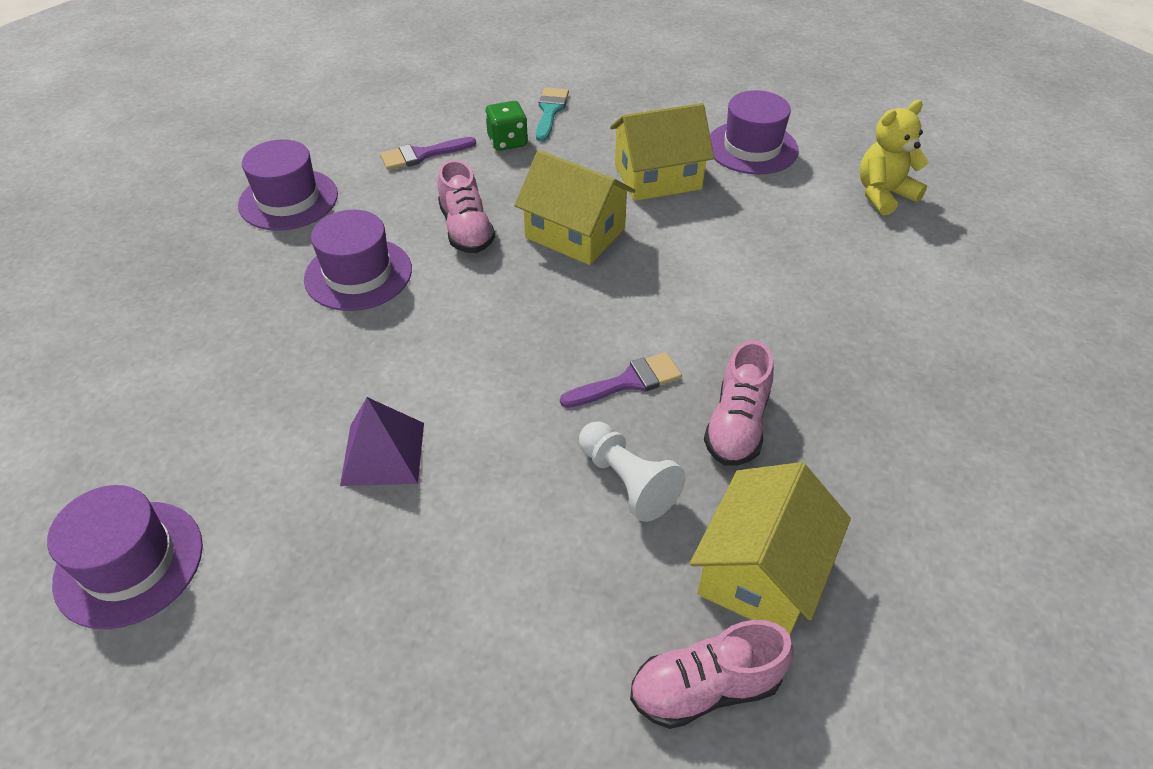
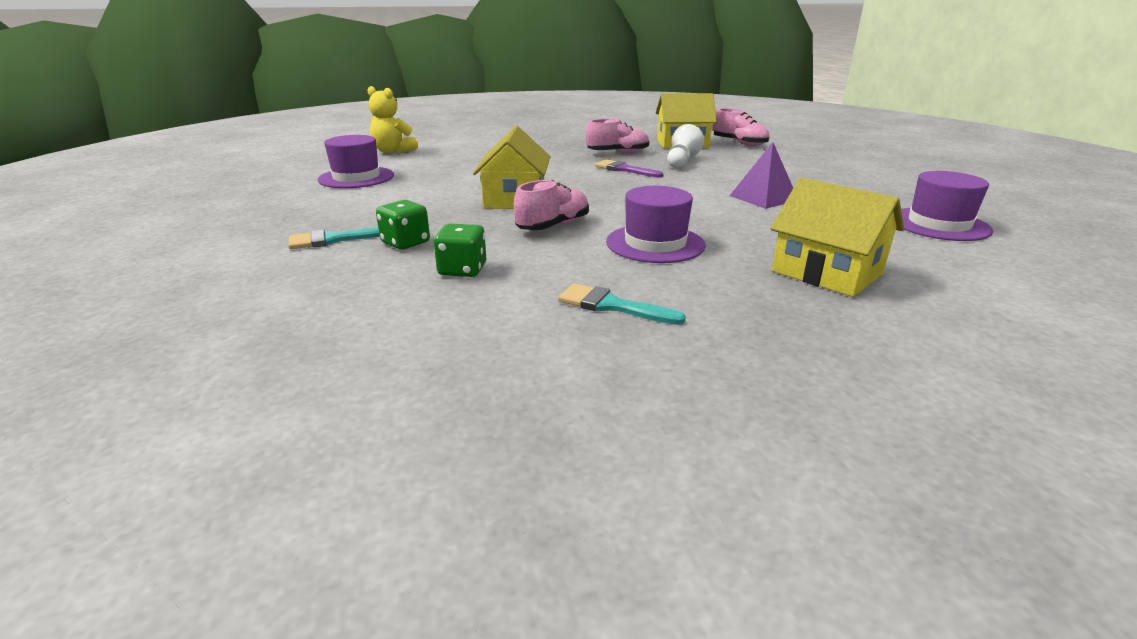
camera: 120 degrees left, 20 degrees down
(288, 200) = (611, 306): purple hat -> turquoise brush
(421, 155) = (462, 270): purple brush -> green dice
(657, 177) = (419, 192): yellow house -> yellow house (826, 273)

